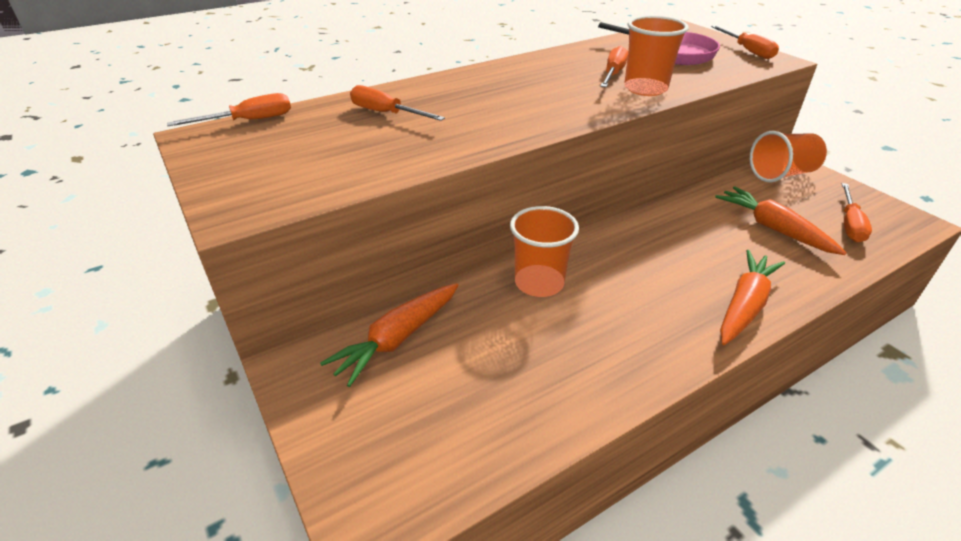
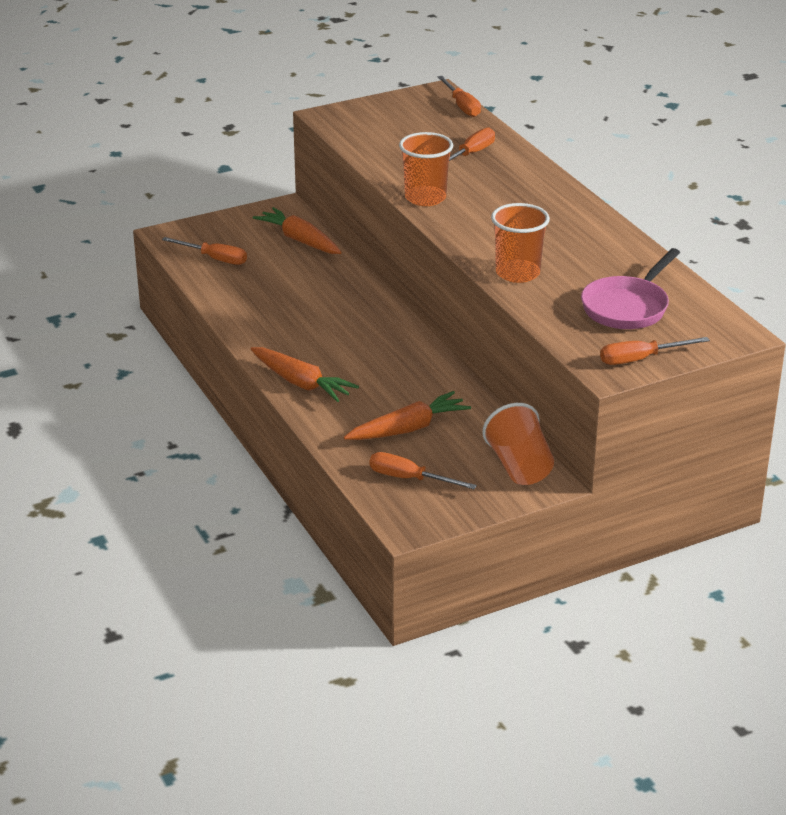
camera: 95 degrees right, 5 degrees down
(539, 283) = (348, 296): orange cup -> orange cup (425, 198)
(613, 74) = (560, 262): orange screwdriver -> orange screwdriver (214, 259)

